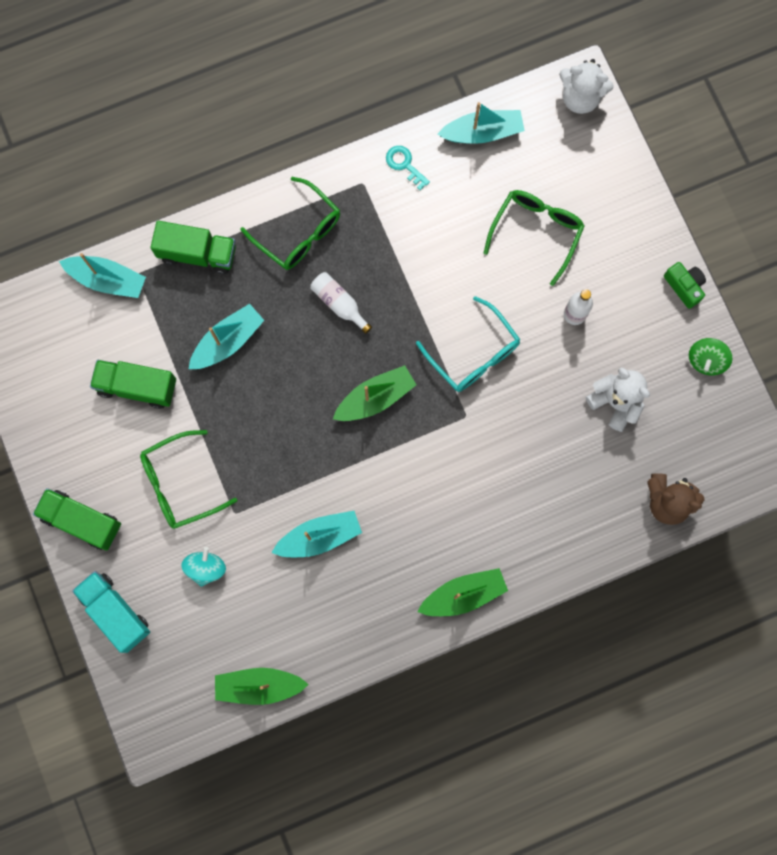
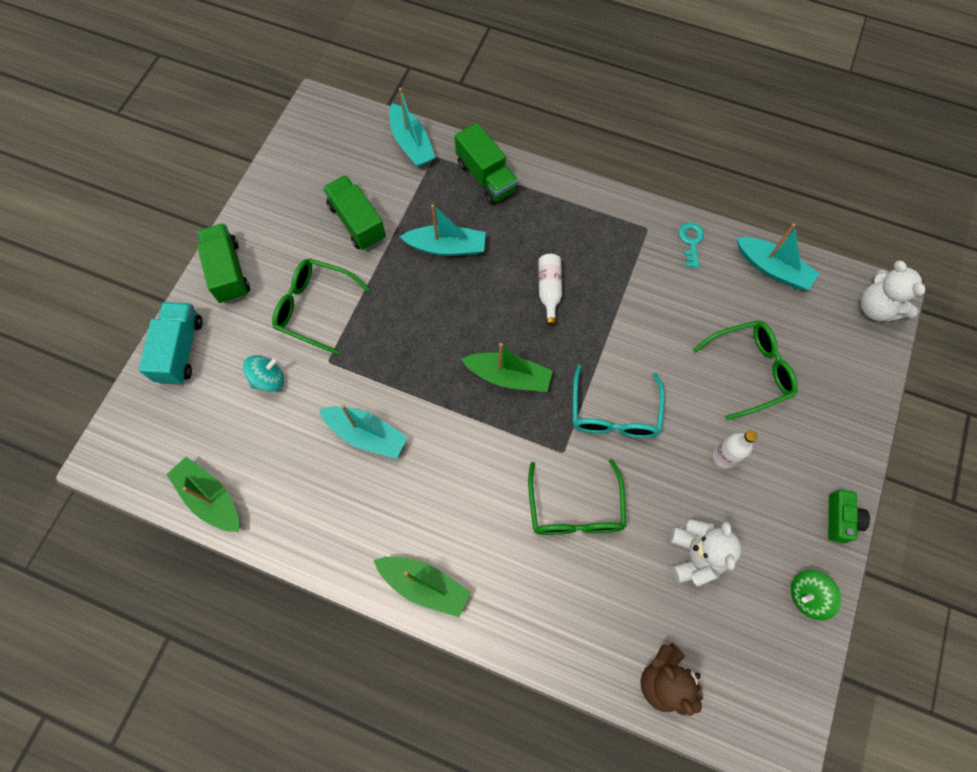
camera: 45 degrees right, 10 degrees down
(299, 232) = (569, 221): green glasses -> green glasses (575, 509)

